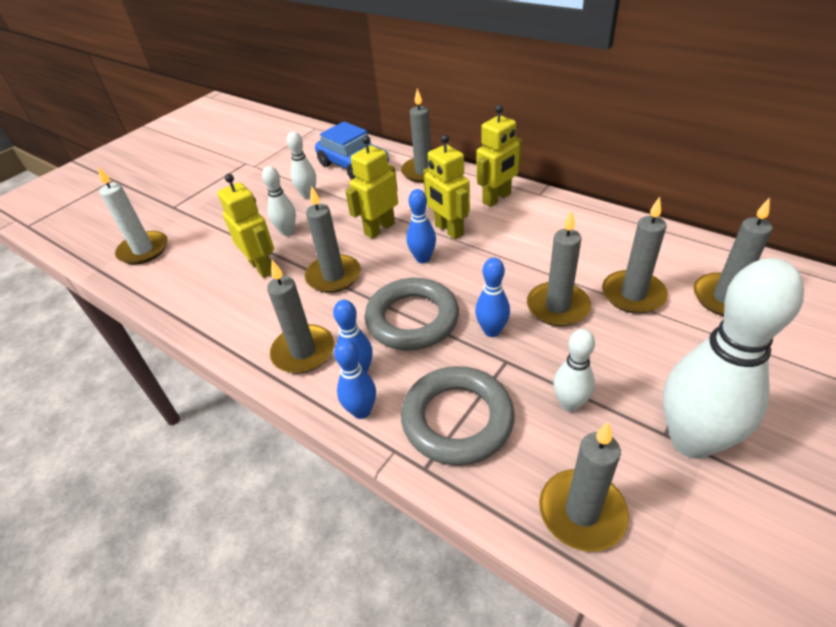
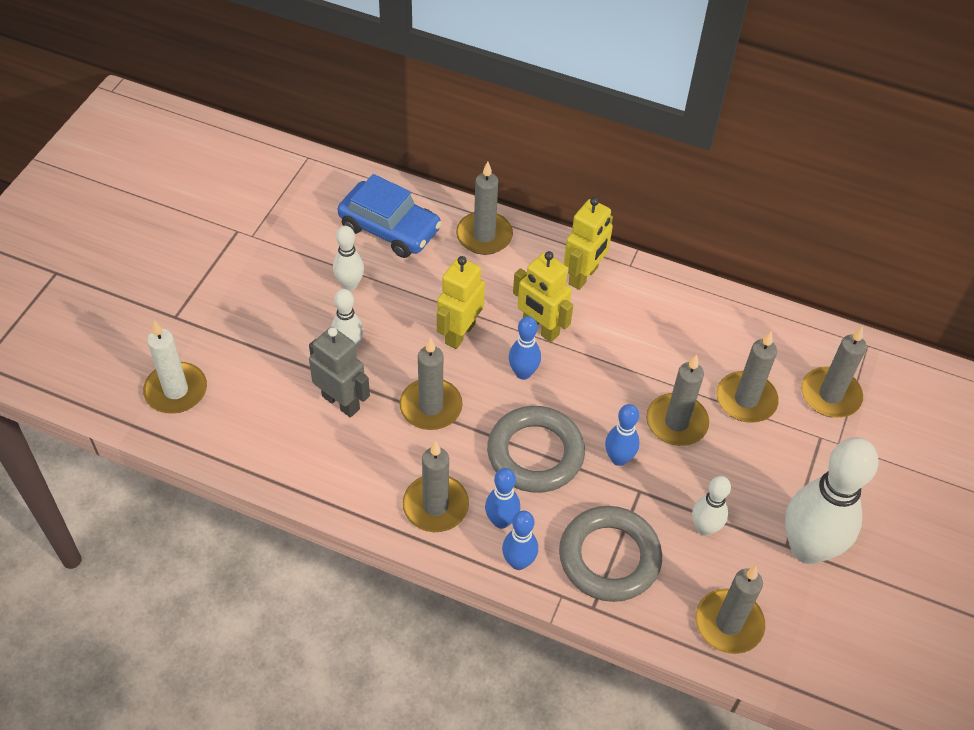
camera: 20 degrees left, 10 degrees up
(262, 267) = (341, 402): yellow robot -> grey robot

